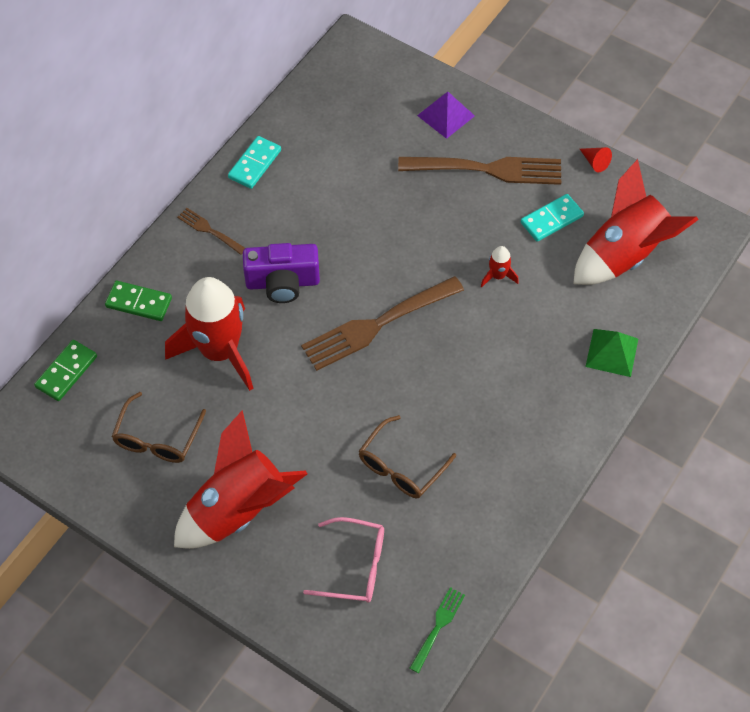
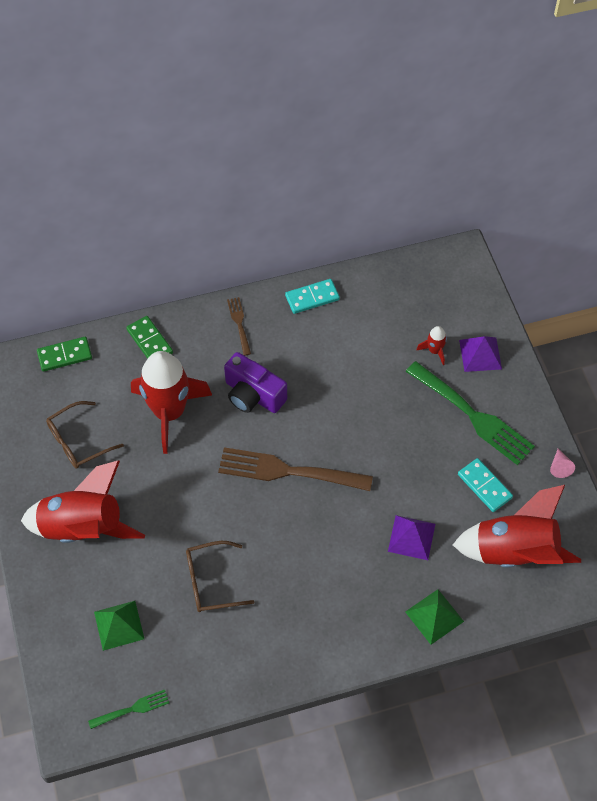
camera: 40 degrees right, 0 degrees up
(355, 566) = (119, 625): pink glasses -> green pyramid
(487, 169) = (472, 415): brown fork -> green fork
(498, 276) = (405, 499): red rocket -> red rocket (434, 351)
(533, 303) = (411, 537): none -> purple pyramid
(551, 219) = (484, 486): turquoise domino -> turquoise domino turned 45 degrees clockwise
(595, 162) = (559, 467): red cone -> pink cone

